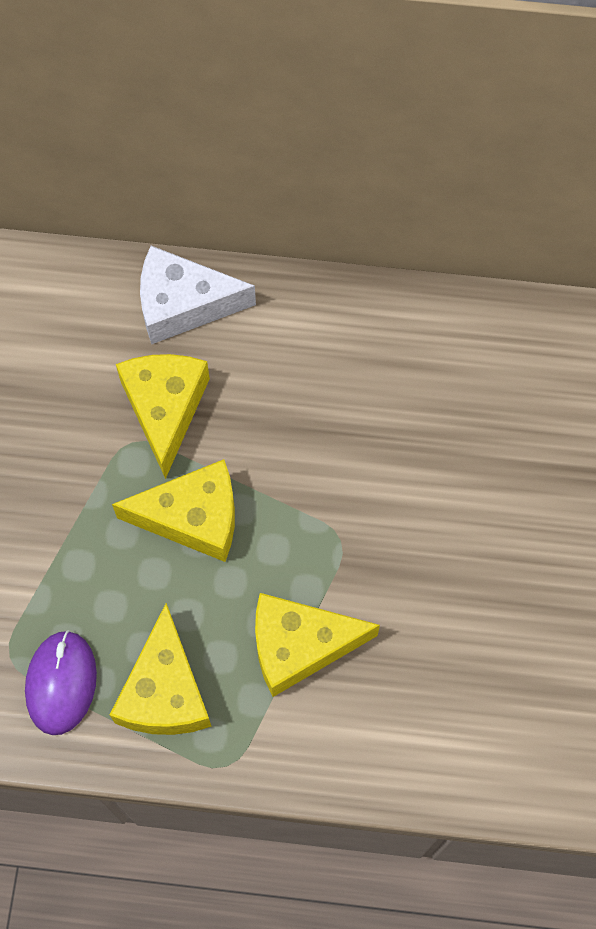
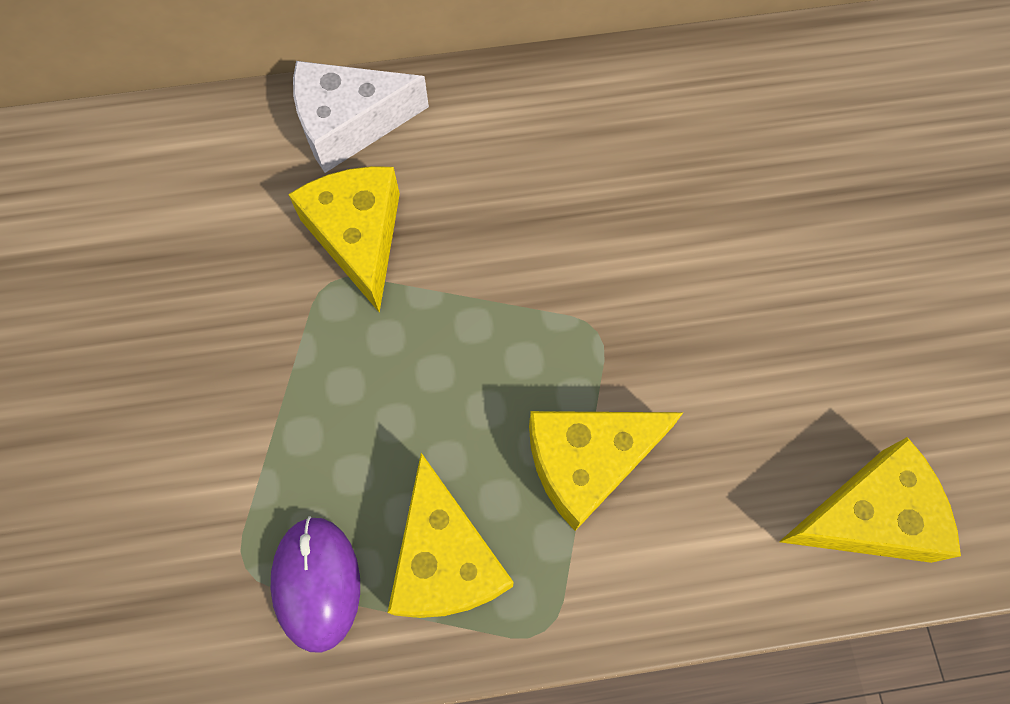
camera: 15 degrees left, 0 degrees up
(193, 518) = (423, 348): yellow cheese -> yellow cheese (868, 516)

